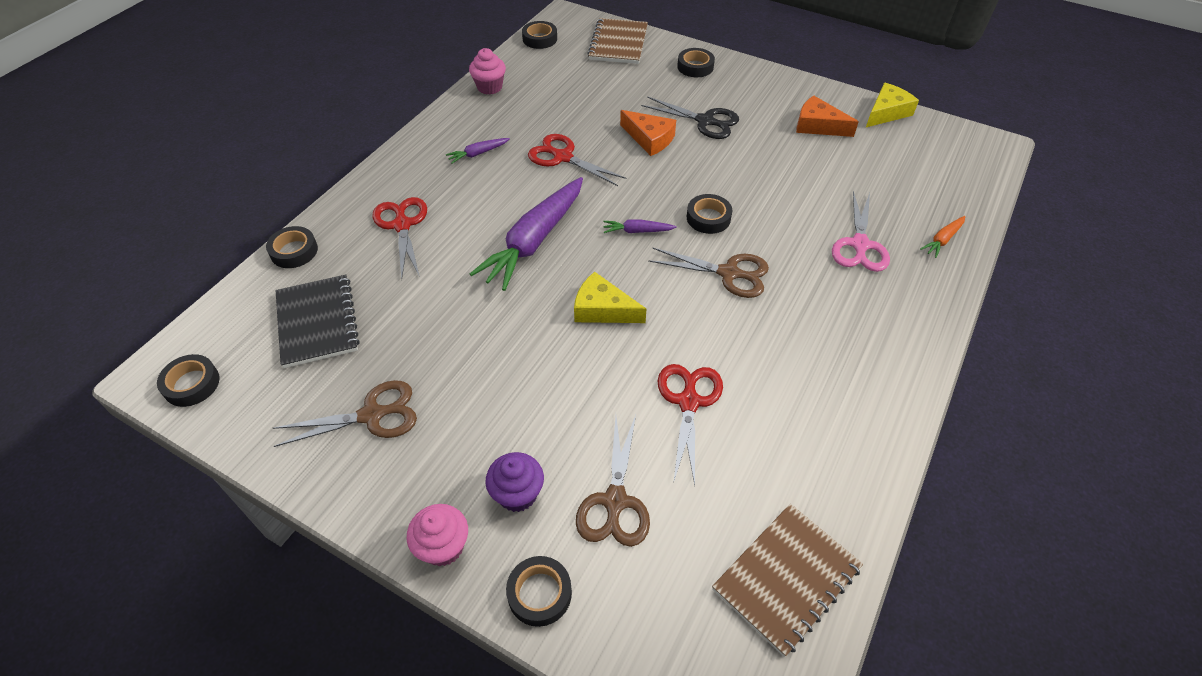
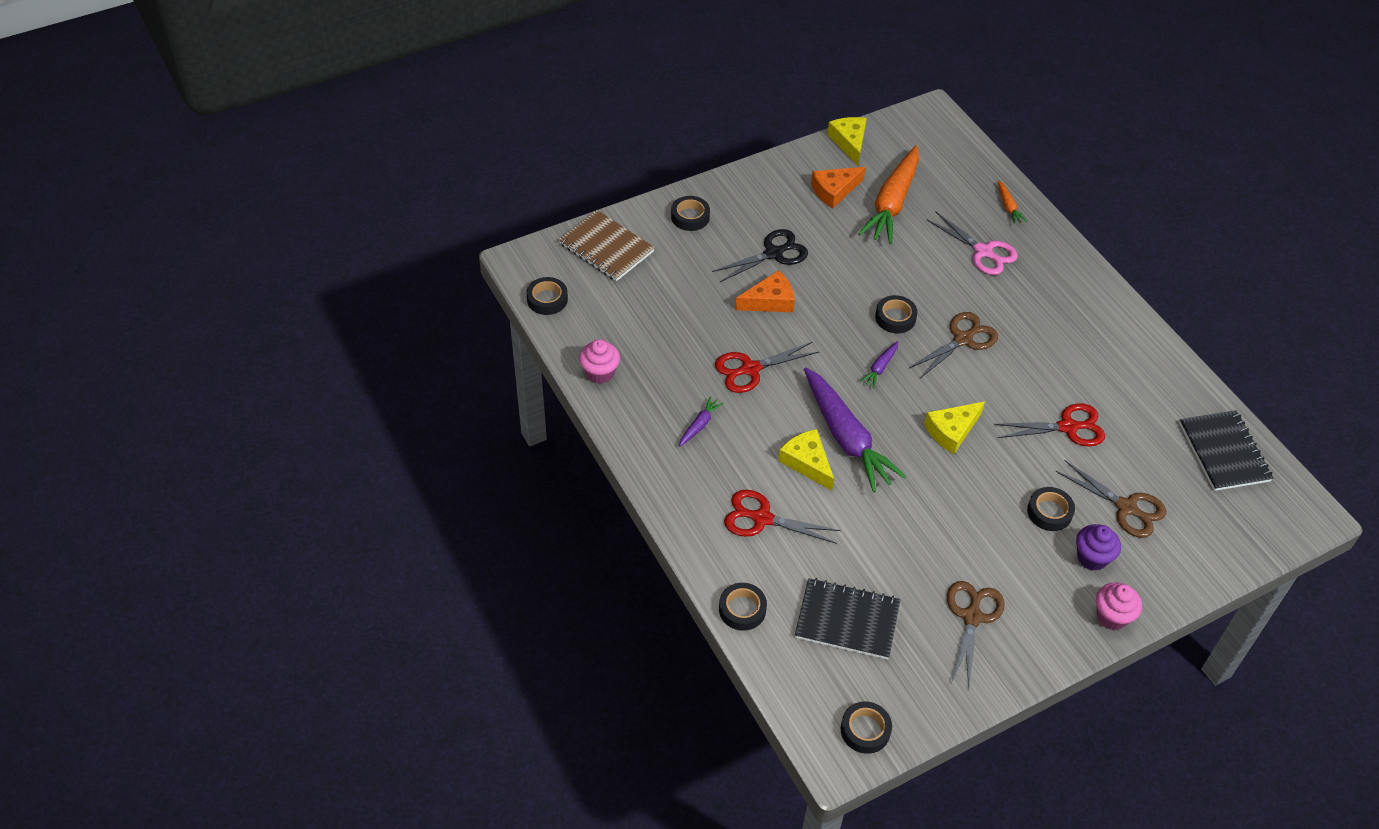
camera: 60 degrees left, 0 degrees up
(478, 154) = (699, 425): purple carrot -> purple carrot turned 150 degrees counterclockwise
(485, 228) = (807, 462): none -> yellow cheese
(539, 593) = (1173, 578): black tape -> black tape (1049, 512)
(688, 401) = (1068, 427): red scissors -> red scissors turned 135 degrees clockwise
(786, 578) = (1224, 452): brown notebook -> black notebook
(846, 164) = (892, 203): none -> orange carrot

